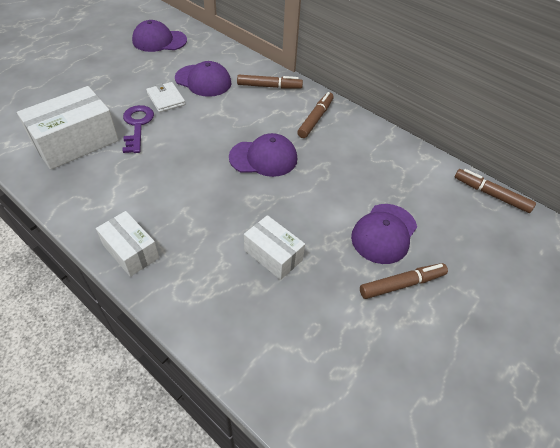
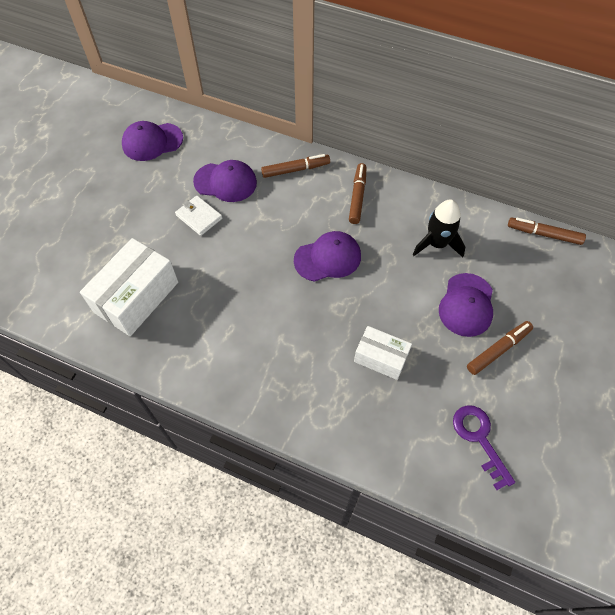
camera: 15 degrees left, 10 degrees up
(131, 251) = (254, 396): white box -> none
(137, 125) = (187, 258): purple key -> purple key (479, 439)
(375, 174) = (437, 244): none -> black rocket

